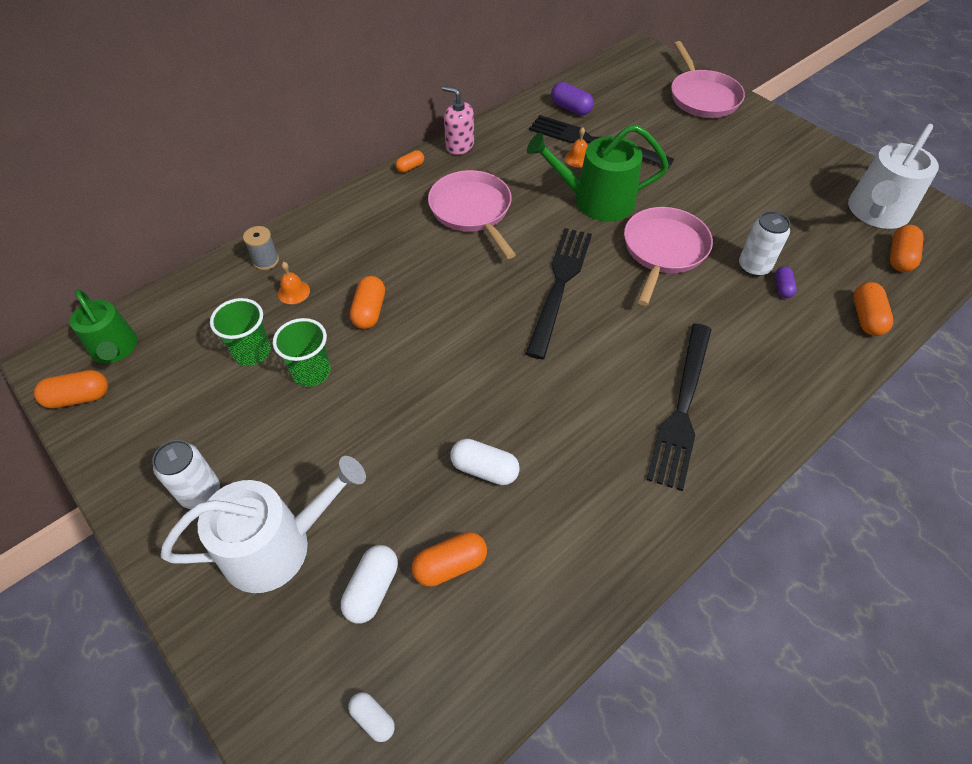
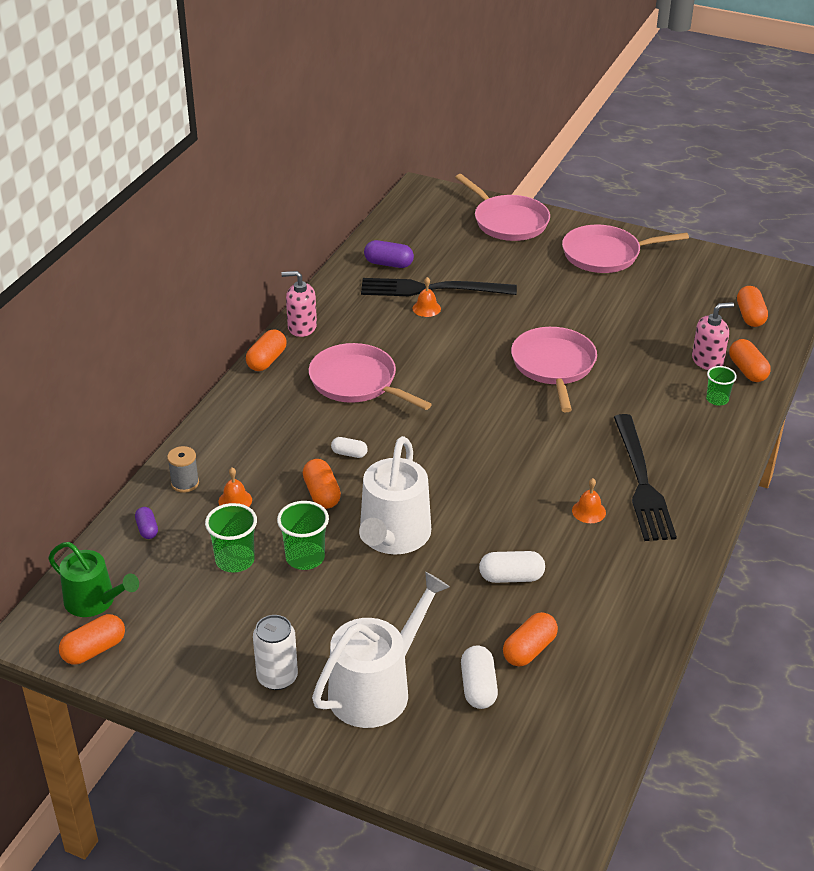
camera: 25 degrees left, 15 degrees down
(373, 718) = (539, 763): white capsule -> white capsule (349, 454)
(410, 167) = (267, 360): orange capsule -> orange capsule, size x1.60
(559, 286) = (481, 421): black fork -> none
(596, 200) = (467, 341): green watering can -> none
(607, 422) = (588, 511): none -> orange bell
(754, 266) = (637, 357): white can -> none
(778, 152) = (605, 255): none -> pink pan
(782, 288) = (669, 367): purple capsule -> purple capsule (147, 529)
(815, 340) = (717, 399): none -> green cup
(827, 293) = (707, 360): none -> pink soap dispenser
(876, 213) = (713, 285): white watering can -> white watering can (393, 536)

